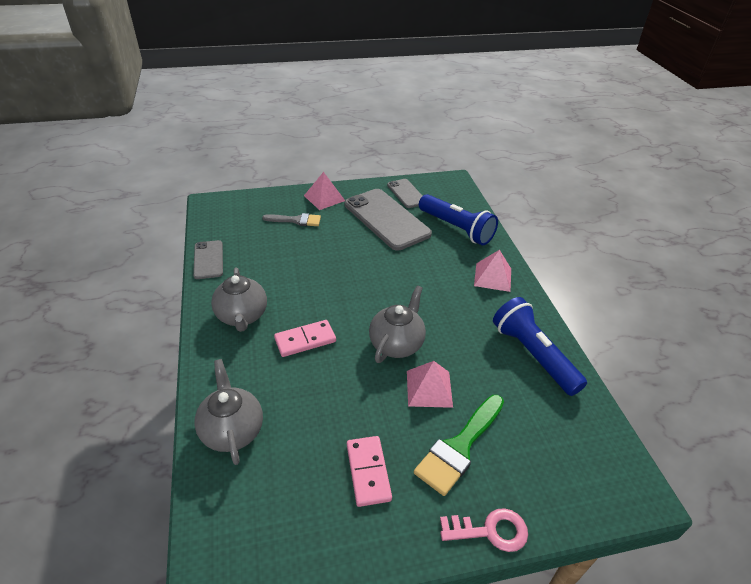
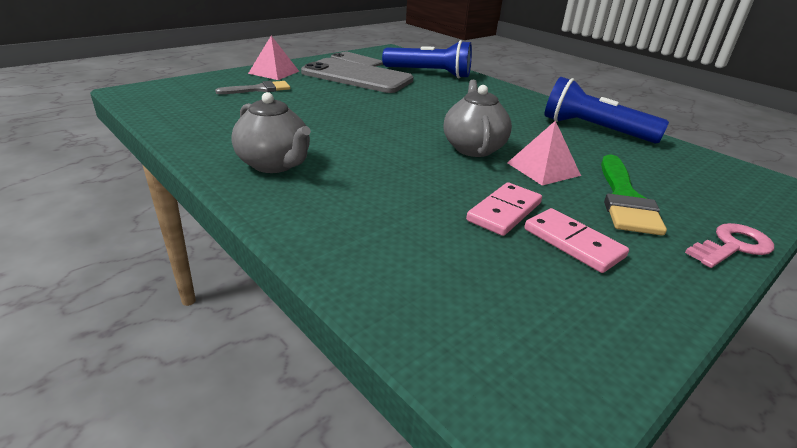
camera: 30 degrees left, 10 degrees down
(208, 260) = (176, 131): grey phone -> none
(232, 430) = (377, 259): grey teapot -> none
(305, 340) = (375, 166): pink domino -> pink domino (504, 212)
(493, 277) = (498, 94): pink pyramid -> none

